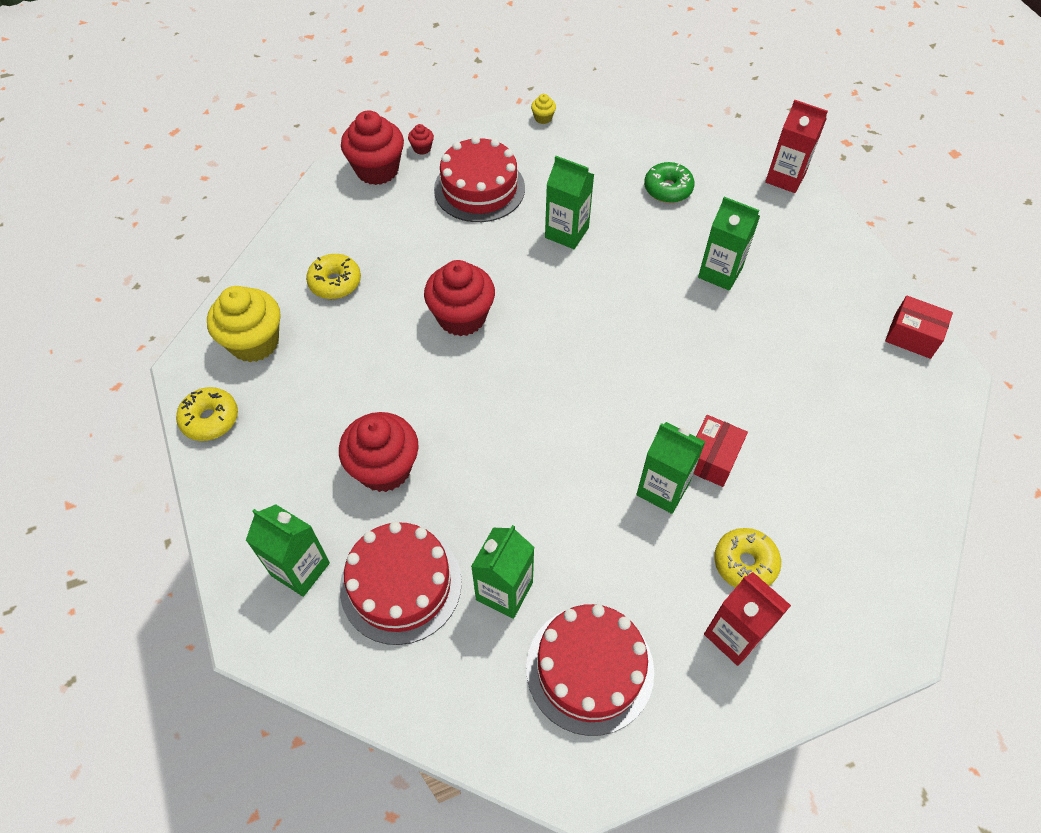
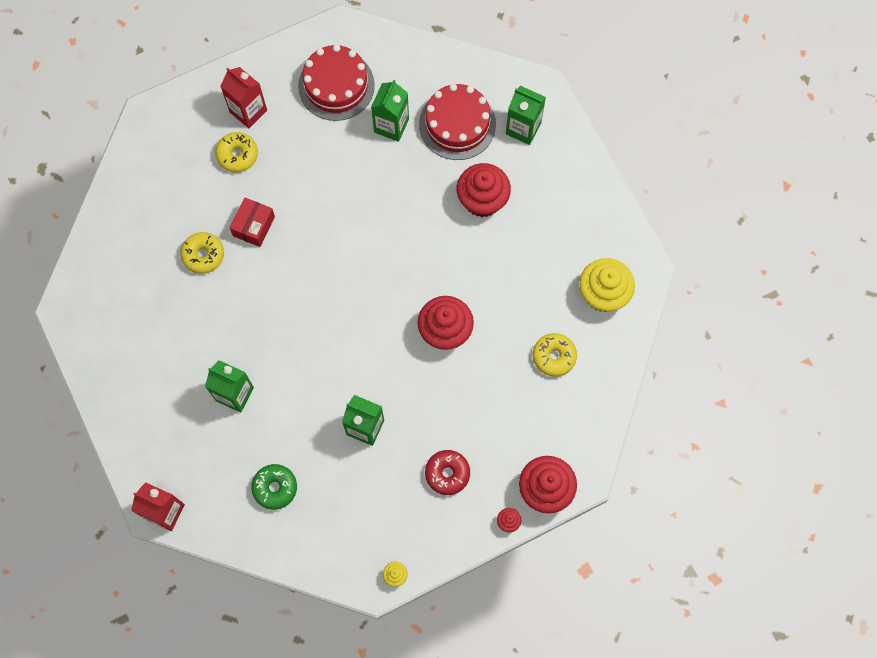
camera: 175 degrees right, 15 degrees up
(210, 419) = (615, 227): yellow donut -> yellow donut (203, 255)
(479, 188) = (447, 473): red cake -> red donut
(662, 489) = (289, 201): green carton -> none
(912, 336) = (87, 343): red box -> none

